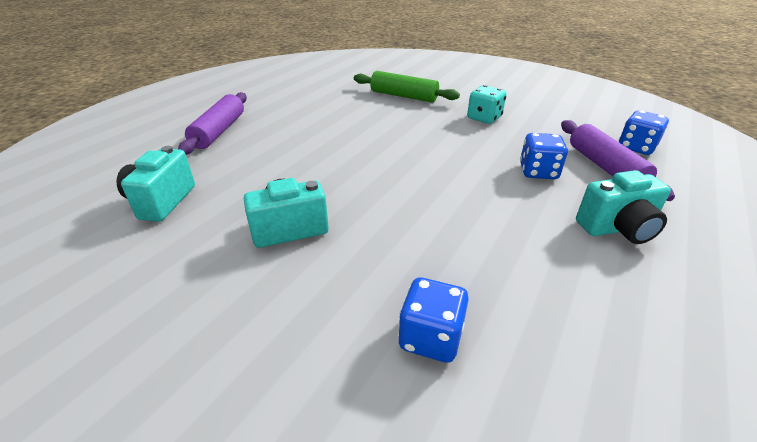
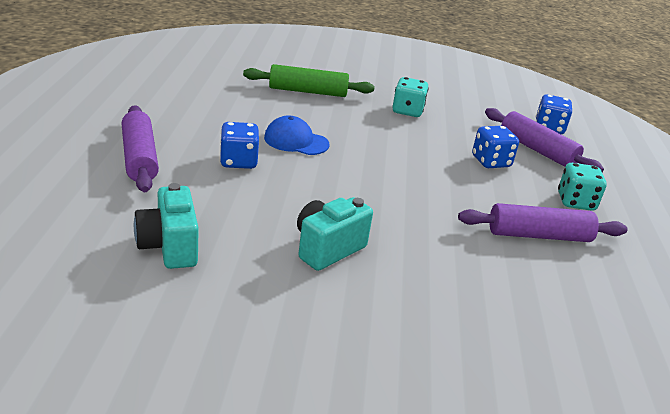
camera: 30 degrees left, 5 degrees down
(355, 132) = (296, 141): none -> blue cap
(430, 337) = (509, 306): blue dice -> blue dice (238, 161)
(538, 258) = (538, 235): none -> purple rolling pin
(617, 229) = (575, 202): turquoise camera -> turquoise dice

